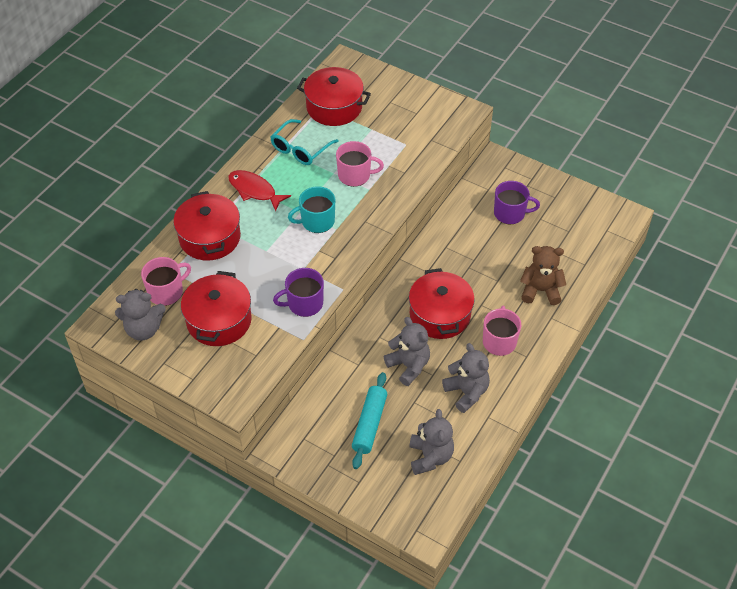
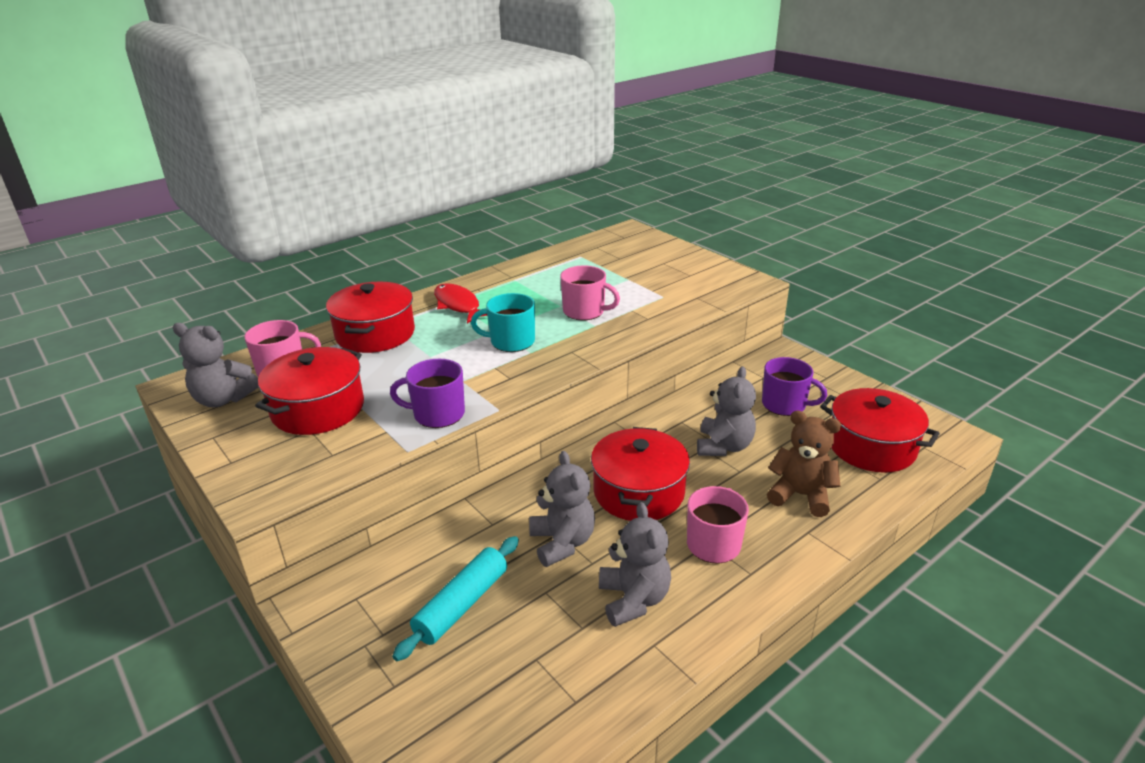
camera: 20 degrees right, 20 degrees down
(300, 149) = (535, 282): turquoise glasses -> none
(334, 107) = (596, 258): red pot -> red pot (871, 447)
(430, 457) = (529, 680): grey teddy bear -> grey teddy bear (724, 446)

